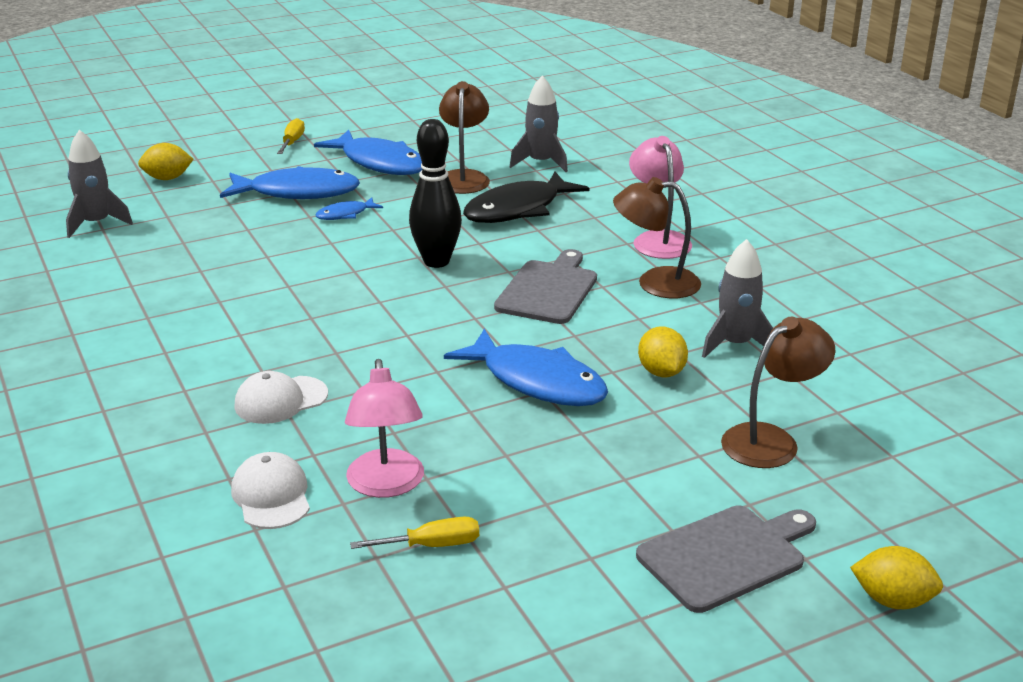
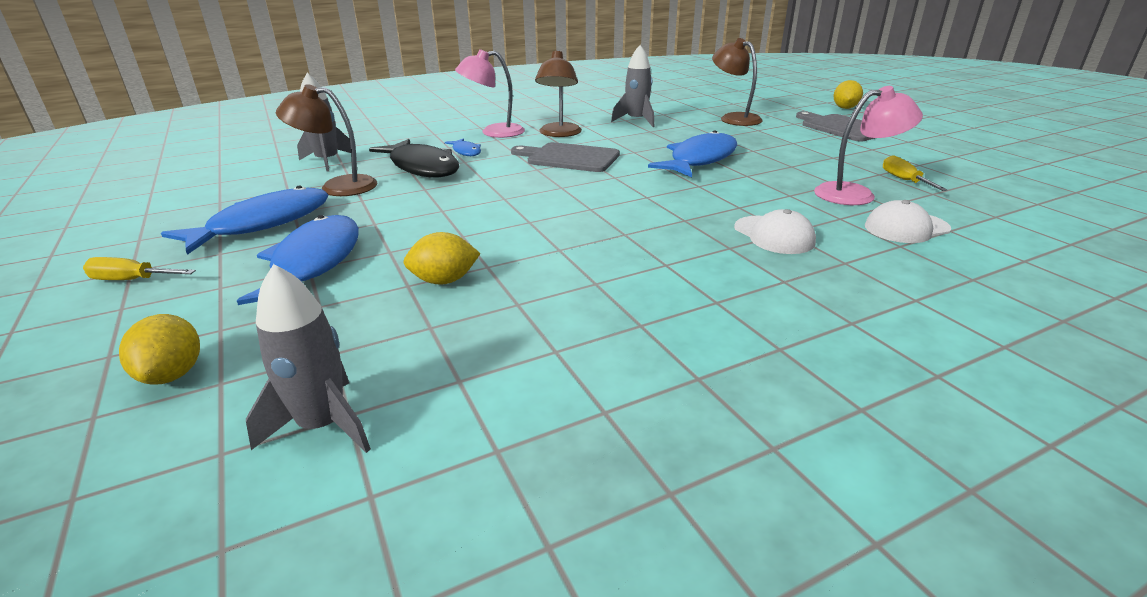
camera: 90 degrees left, 0 degrees up
(345, 214) = (395, 233): blue fish -> blue fish (466, 152)
(436, 261) = (516, 191): black bowling pin -> none
(661, 372) = (674, 134): yellow lemon -> yellow lemon (444, 281)

